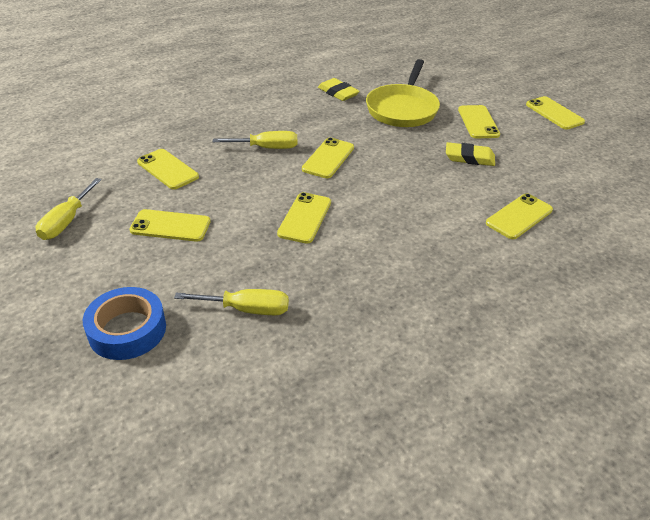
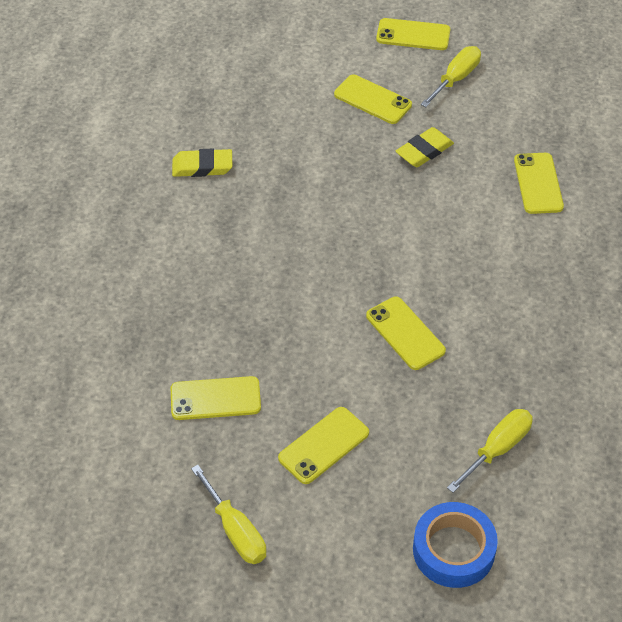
camera: 50 degrees left, 10 degrees up
(266, 148) = (255, 293): yellow screwdriver -> yellow screwdriver (456, 79)
(328, 158) = (323, 255): yellow phone -> none
(402, 109) = (290, 138): yellow pan -> none

